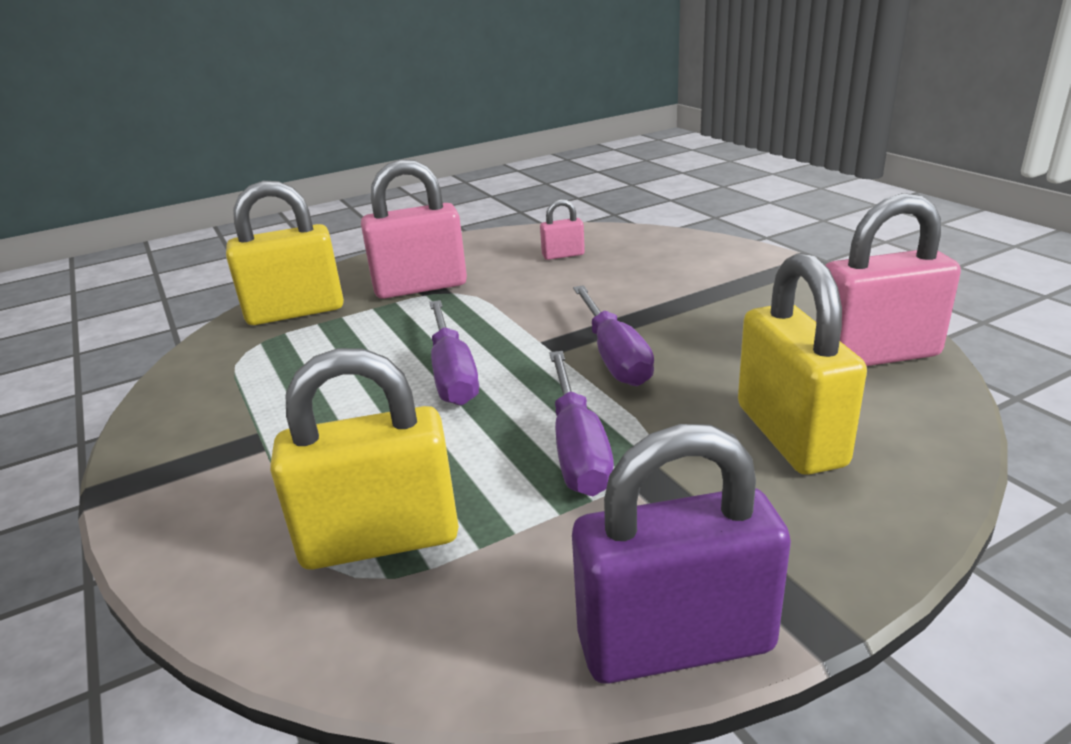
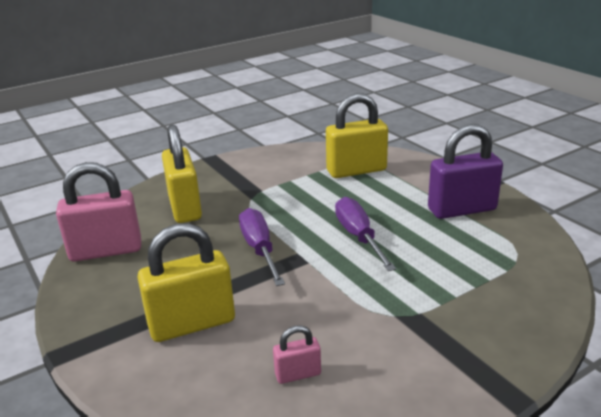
camera: 175 degrees right, 0 degrees up
(295, 312) = (521, 291): yellow padlock -> yellow padlock (192, 324)
(420, 287) = (429, 322): pink padlock -> none
(578, 448) = (282, 201): purple screwdriver -> none
(675, 643) = (254, 154): purple padlock -> purple padlock (461, 209)

